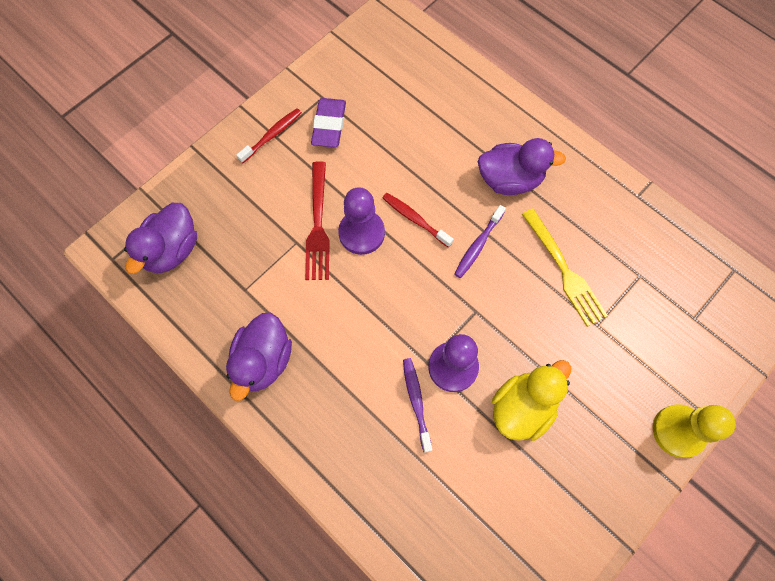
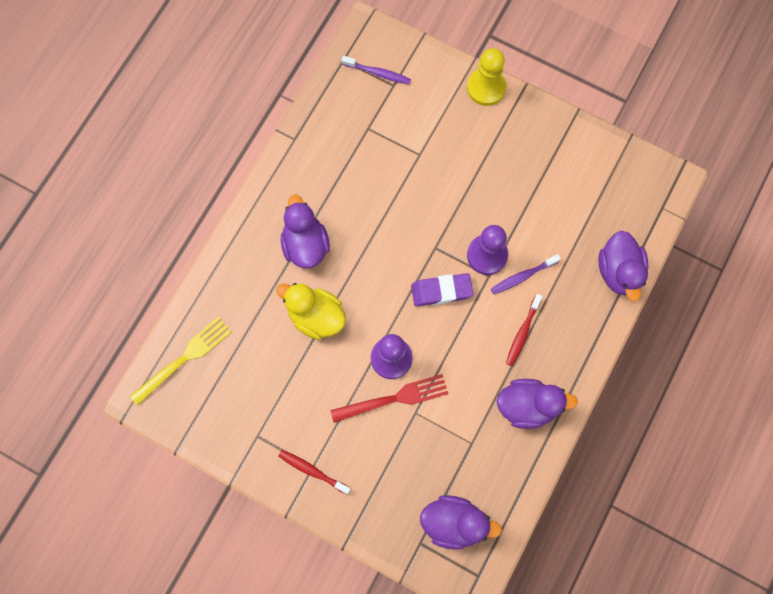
camera: 105 degrees left, 5 degrees up
(329, 126) = (288, 419): purple eraser -> purple eraser (441, 291)
(391, 527) = (619, 272): none -> purple duck
(415, 219) = (365, 316): red toothbrush -> red toothbrush (522, 333)
(478, 245) = (376, 258): purple toothbrush -> purple toothbrush (378, 73)
(522, 407) = (502, 198): yellow duck -> yellow duck (316, 316)
(564, 270) = (380, 186): yellow fork -> yellow fork (184, 358)

